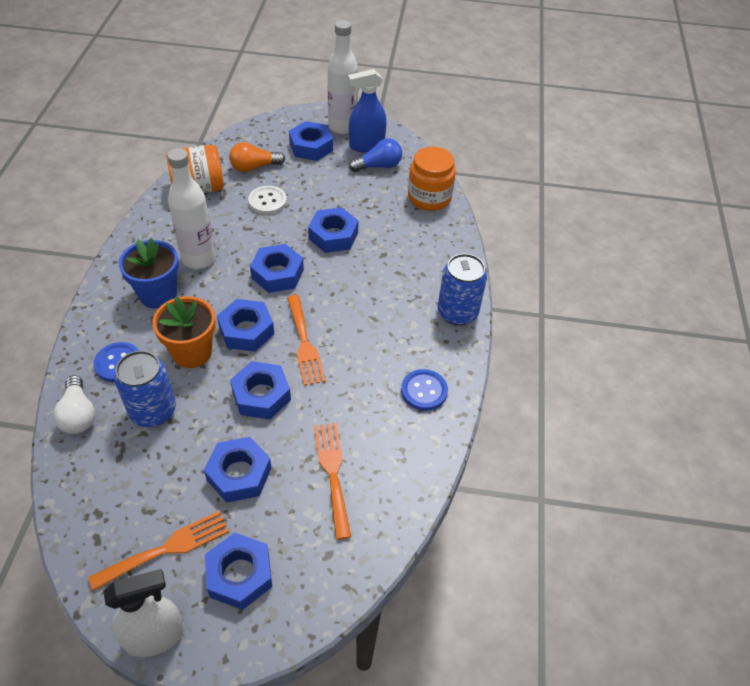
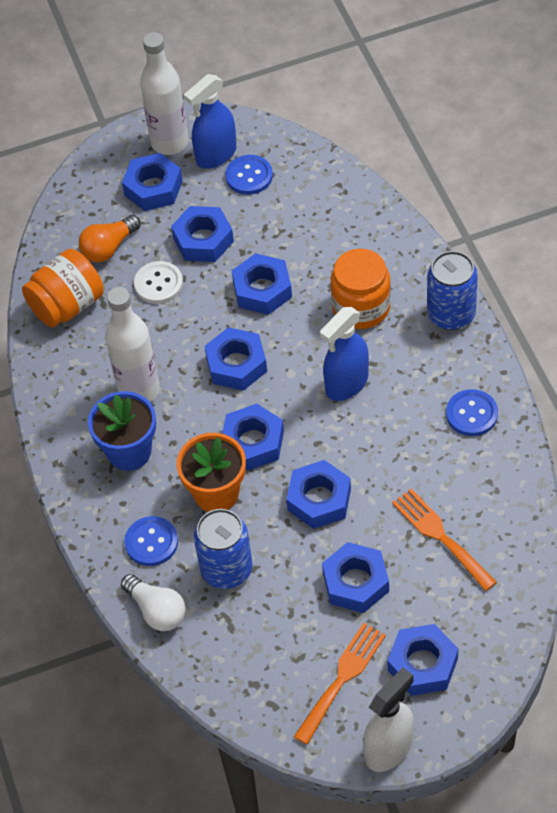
camera: 20 degrees left, 5 degrees up
(304, 343) = (322, 426): orange fork -> none
(318, 189) = (203, 240): none -> blue nut
(345, 323) = (346, 384): none -> blue spray bottle
(378, 166) = (249, 176): blue light bulb -> blue button
(429, 197) = (333, 190): orange jar -> orange jar (361, 307)

